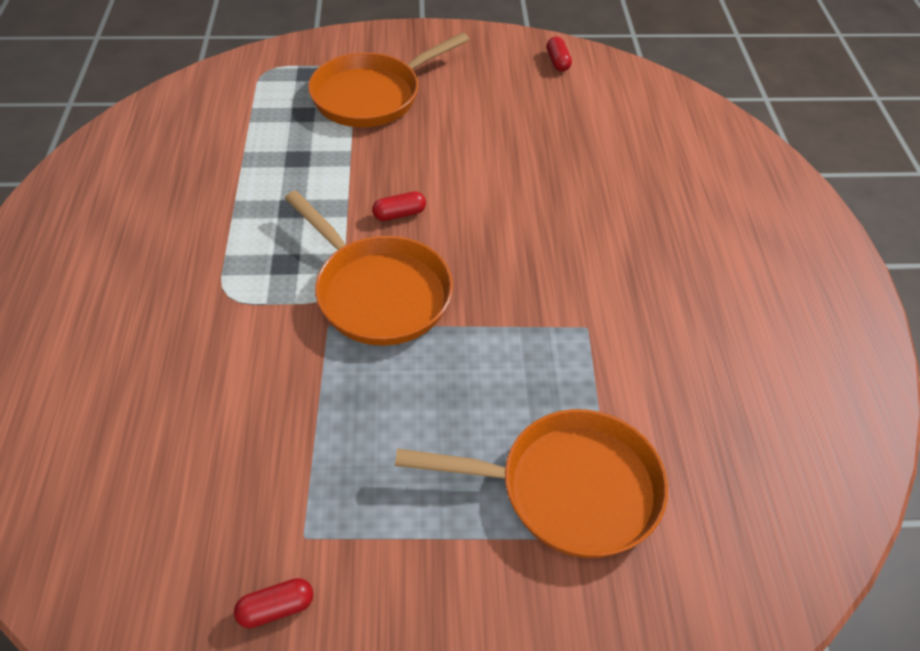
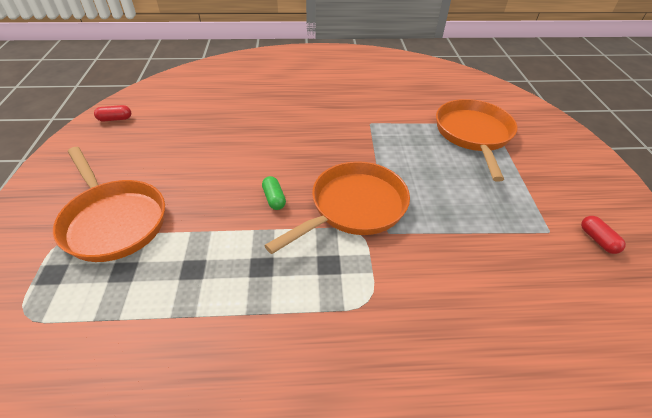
camera: 90 degrees left, 5 degrees down
(399, 214) = (274, 199): red capsule -> green capsule

